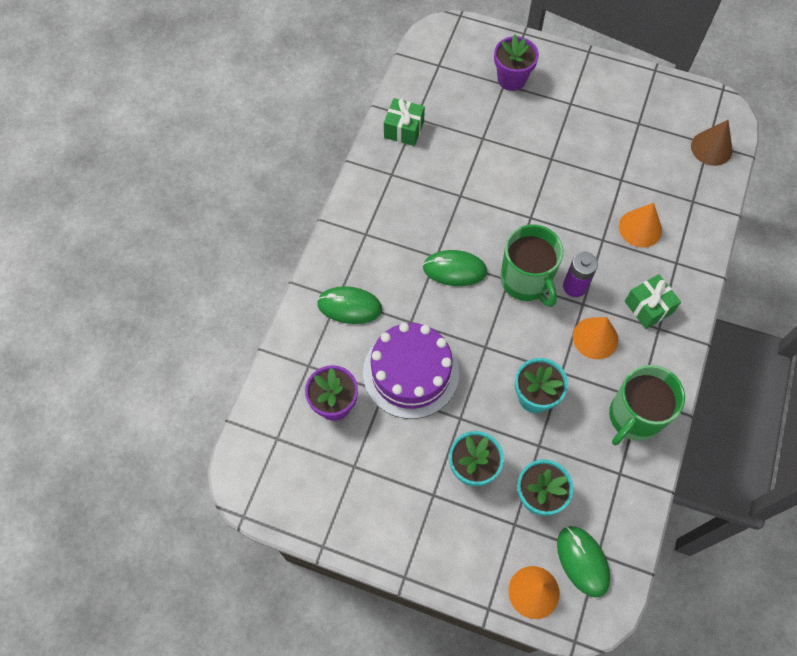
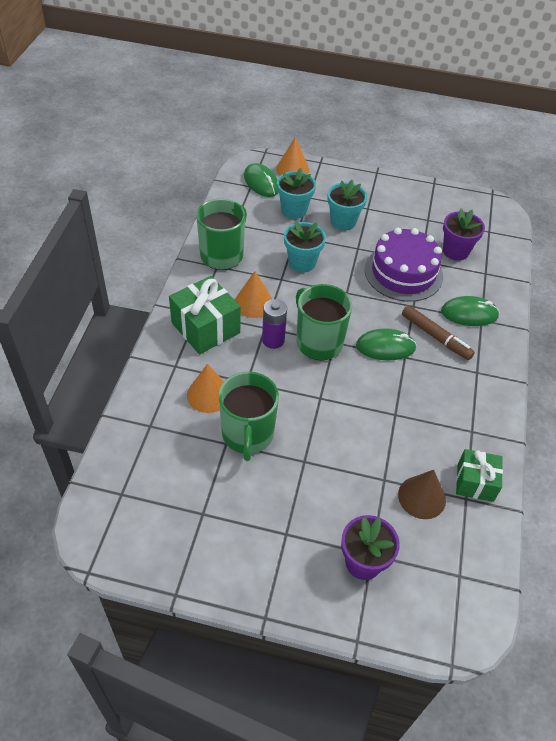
camera: 170 degrees right, 15 degrees down
(397, 278) = (435, 337): none -> brown marker
(602, 186) = (247, 434): none -> green mug
(648, 307) = (205, 328): green gift -> green gift, size x1.57
(711, 148) = (119, 488): brown cone -> brown cone (421, 497)

